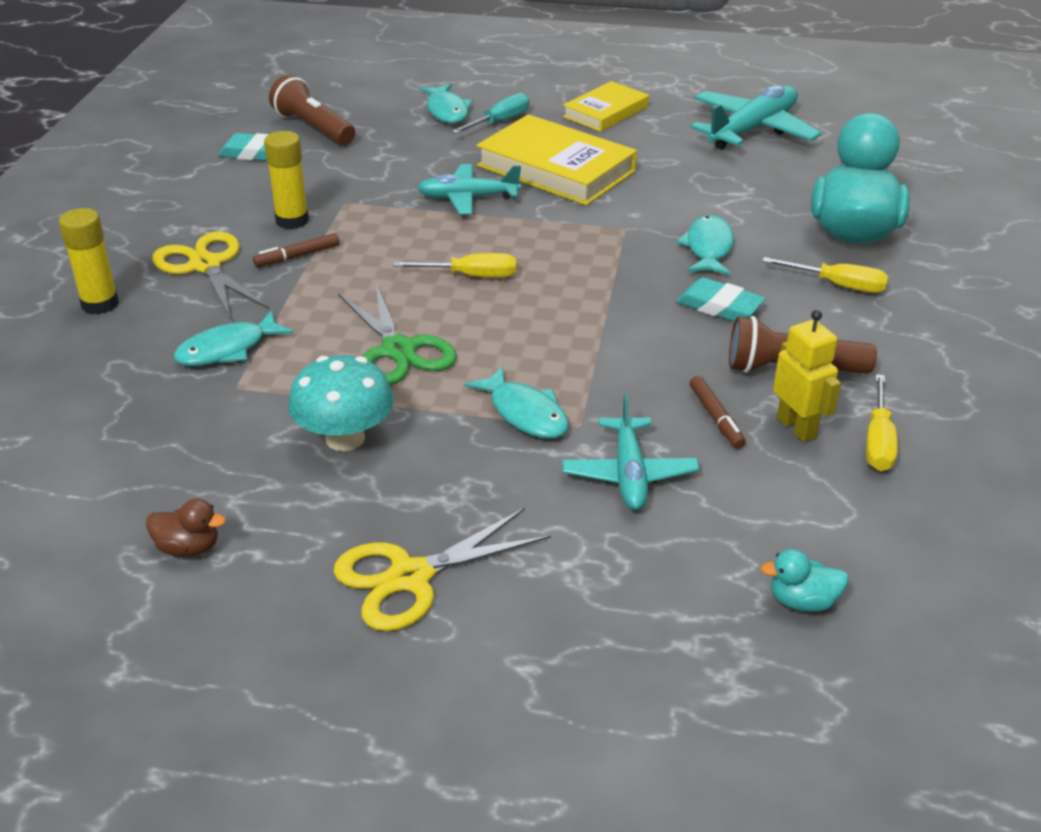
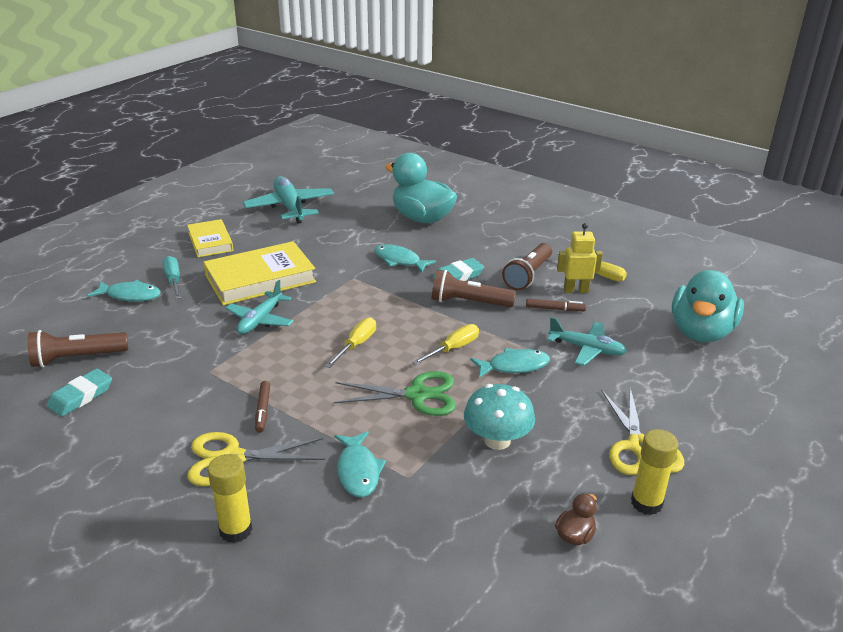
camera: 65 degrees left, 5 degrees down
(292, 220) = (209, 401): yellow glue stick -> yellow glue stick (646, 503)
(655, 334) = (468, 302): none -> brown flashlight
(802, 601) = (701, 332): turquoise duck -> turquoise duck, size x2.43
(838, 285) = (466, 239): yellow screwdriver -> yellow screwdriver (453, 348)

